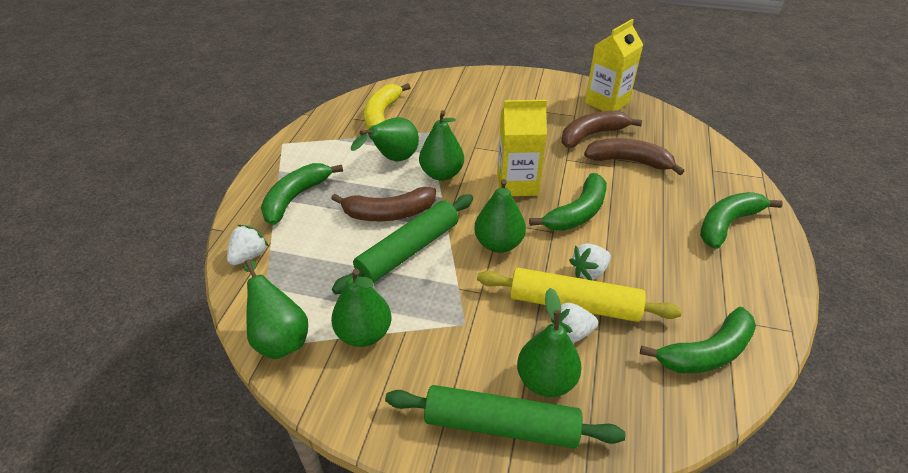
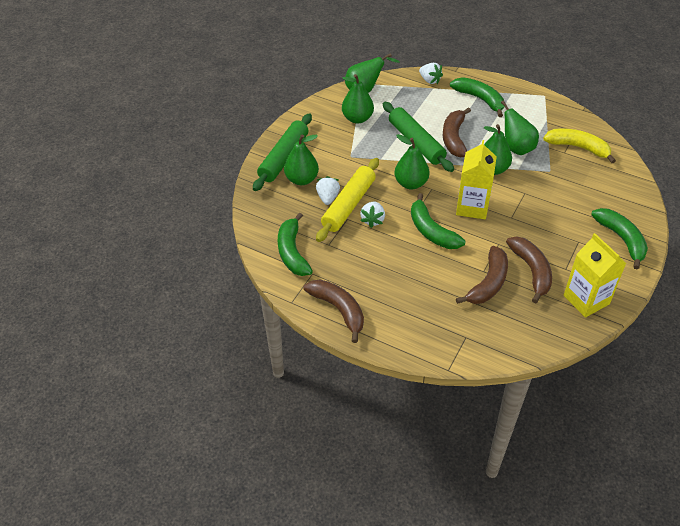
camera: 105 degrees right, 5 degrees up
(589, 271) = (373, 220): white strawberry -> white strawberry turned 150 degrees counterclockwise
(727, 224) = (396, 315): green banana -> green banana (621, 239)
(763, 277) = (339, 310): none -> brown banana

